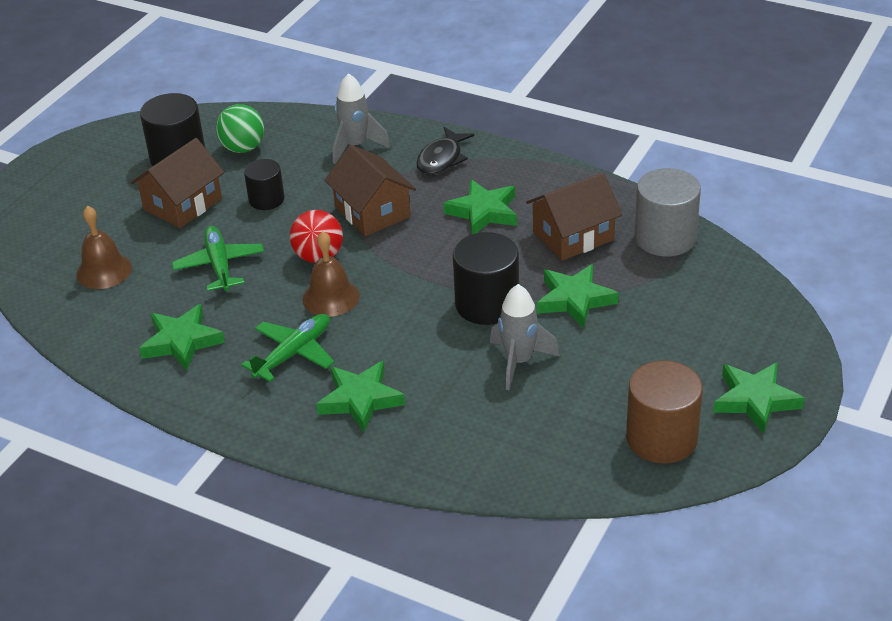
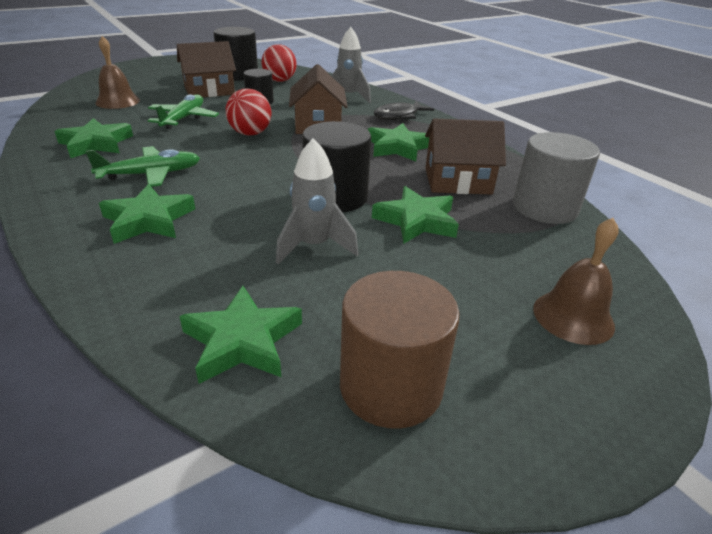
camera: 25 degrees right, 5 degrees down
(243, 148) = (280, 81): green ball -> red ball
(331, 297) = (225, 155): brown bell -> brown bell (573, 317)
(755, 400) = (553, 397): green star -> green star (242, 341)

